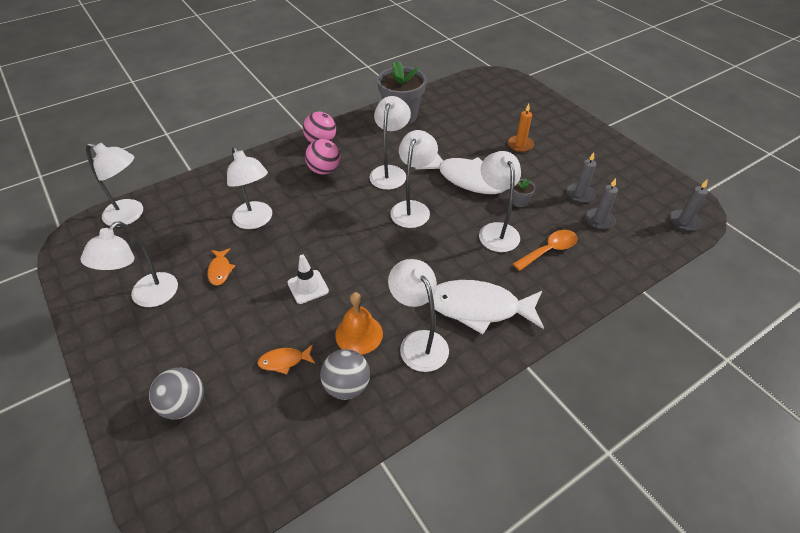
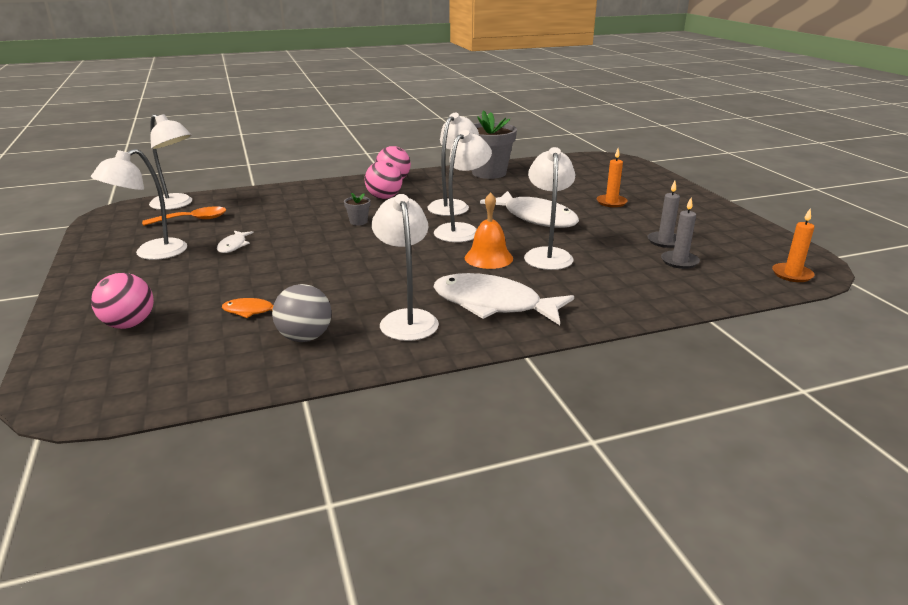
camera: 15 degrees right, 20 degrees down
(184, 405) = (129, 324): grey ball -> pink ball
(220, 270) = (233, 246): orange fish -> white fish
(256, 221) = (292, 220): white lamp -> none
(308, 287) = (313, 266): white traffic cone -> none
(359, 334) = (344, 304): orange bell -> orange bell (488, 258)
(519, 202) = (588, 238): grey flower pot -> grey flower pot (358, 222)
(549, 250) = (604, 275): orange spoon -> orange spoon (192, 220)
(684, 221) = (792, 274): grey candle -> orange candle

